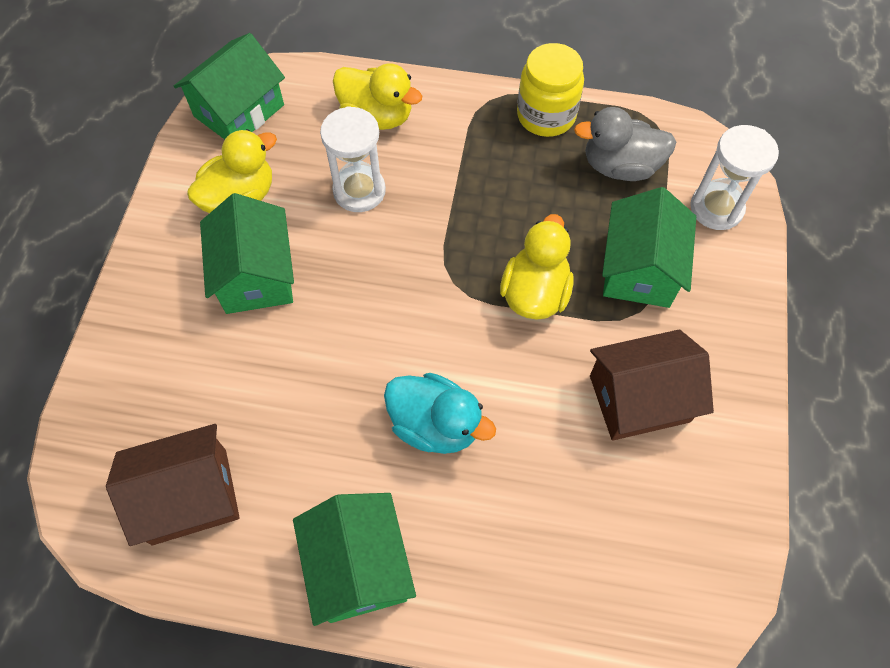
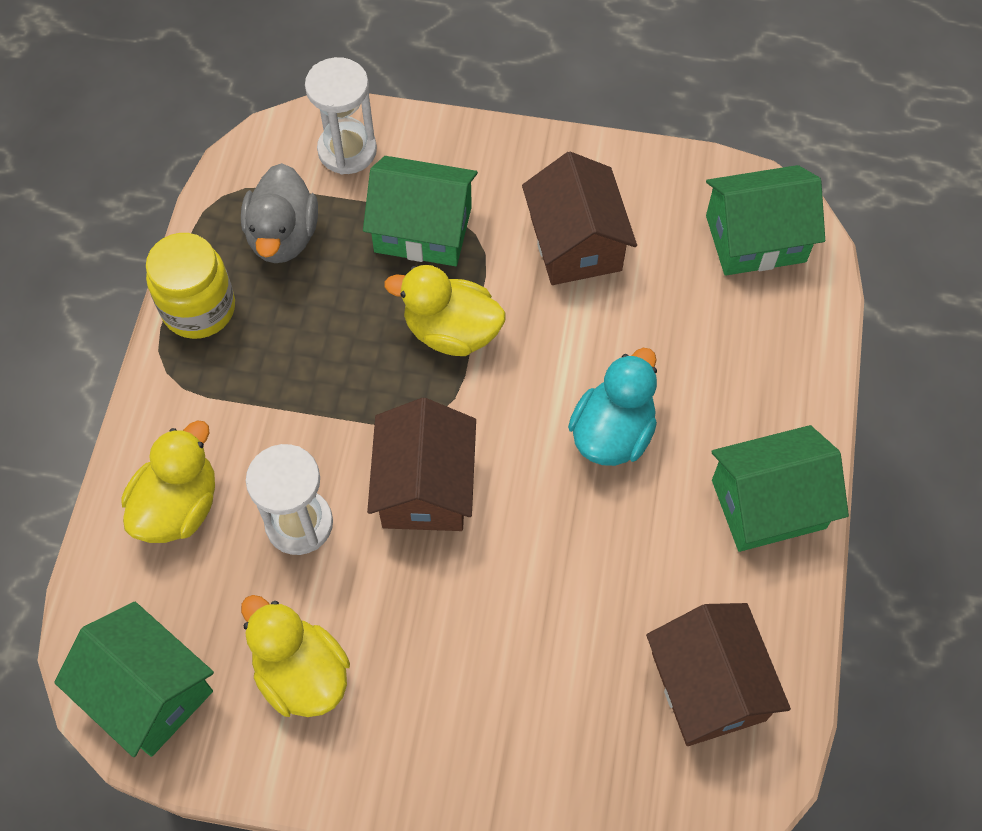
camera: 90 degrees left, 0 degrees up
(256, 275) = (421, 641): green house -> green house (755, 238)
(387, 275) = (425, 486): none -> brown house

